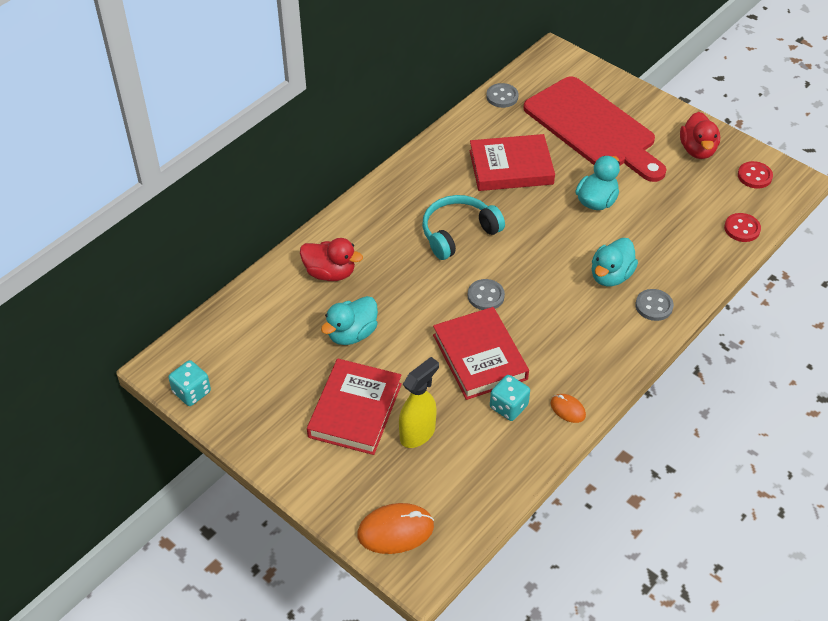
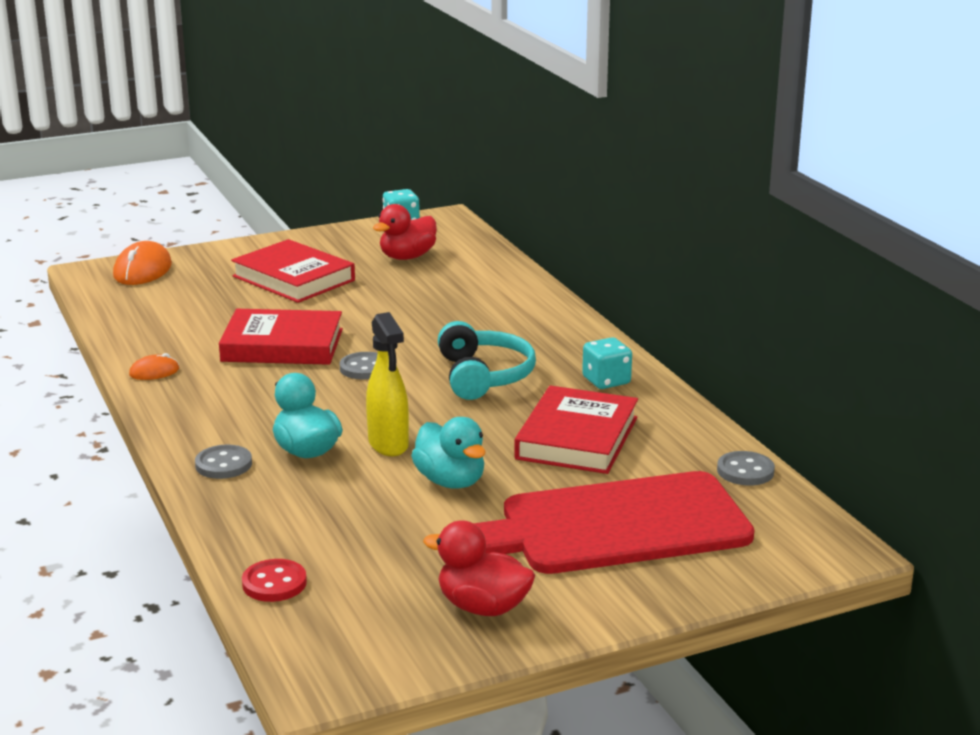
camera: 115 degrees right, 25 degrees down
(330, 273) = (491, 299): red duck -> red duck (407, 257)
(352, 334) = (392, 294): turquoise duck -> none
(418, 433) = (229, 298): yellow spray bottle -> yellow spray bottle (388, 445)
(508, 406) = (200, 344): turquoise dice -> turquoise dice (606, 381)
(754, 176) = (370, 642): red button -> none

